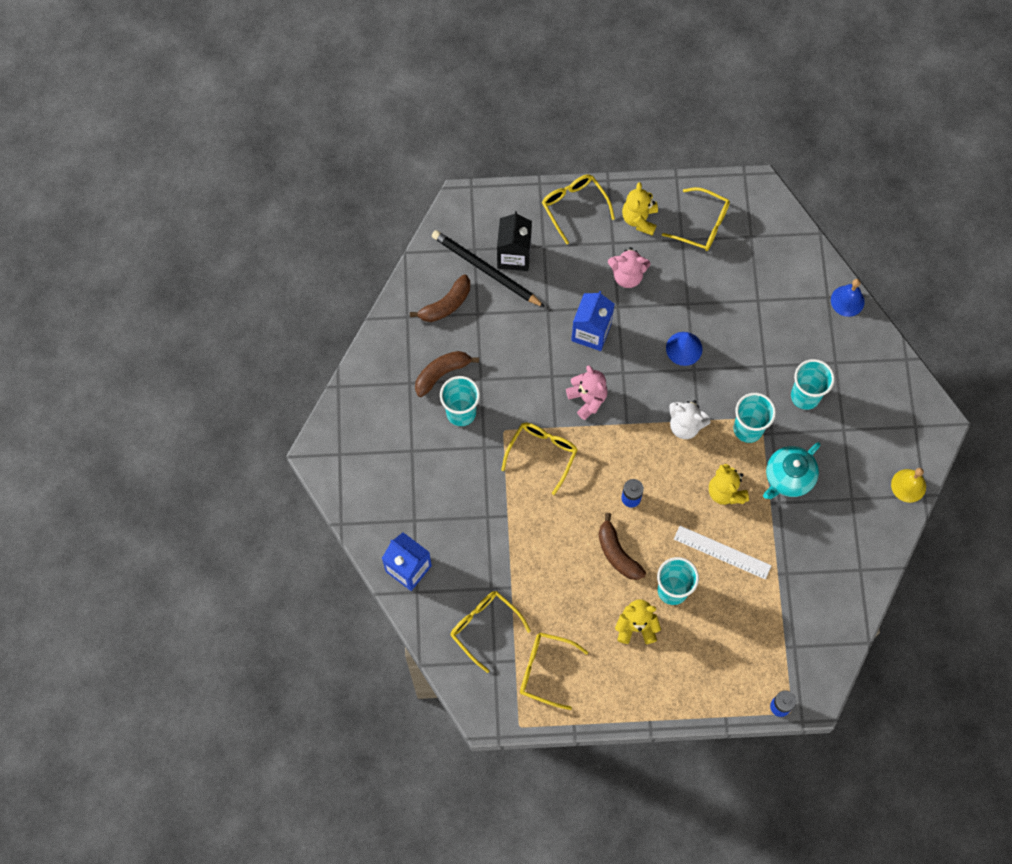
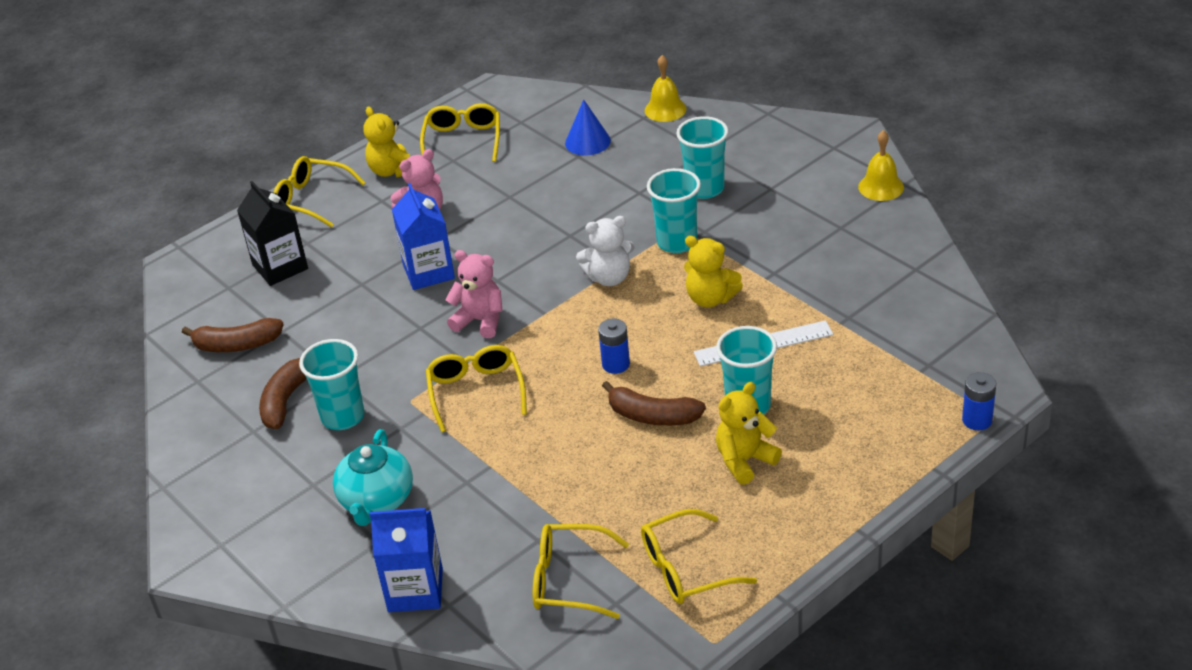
camera: 35 degrees left, 30 degrees down
(446, 305) = (236, 345): brown banana -> brown banana turned 75 degrees clockwise
(486, 270) = (258, 294): black pencil -> none
(684, 348) = (542, 227): blue cone -> blue cone (587, 141)
(702, 225) = (463, 140): yellow glasses -> yellow glasses turned 75 degrees counterclockwise
(788, 477) = (760, 250): turquoise teapot -> turquoise teapot (377, 501)
(847, 301) = (665, 109): blue bell -> yellow bell

